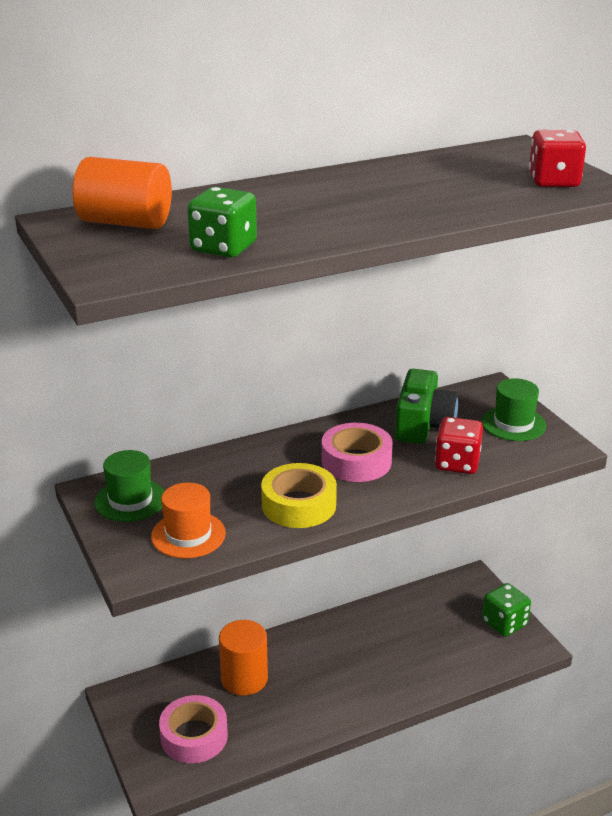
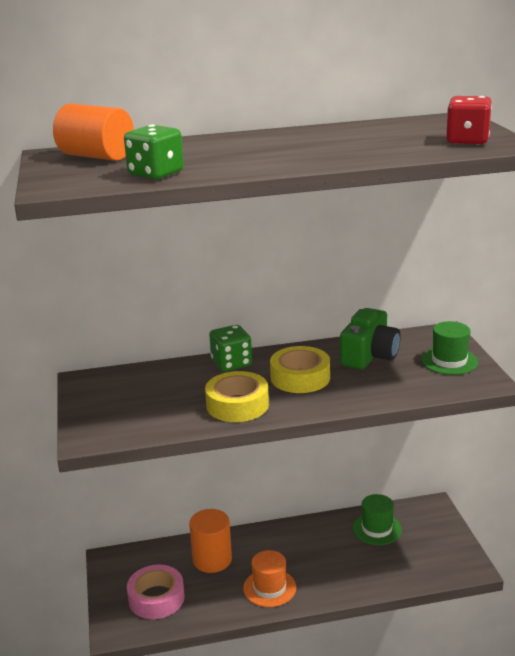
camera: 15 degrees right, 5 degrees down
(130, 500) = (107, 389): green hat -> green hat (377, 529)
(188, 535) = (139, 418): orange hat -> orange hat (269, 588)
(356, 461) = (300, 377): pink tape -> yellow tape
(457, 463) = (385, 386): red dice -> none
(504, 623) = (449, 545): green dice -> green dice (231, 363)

